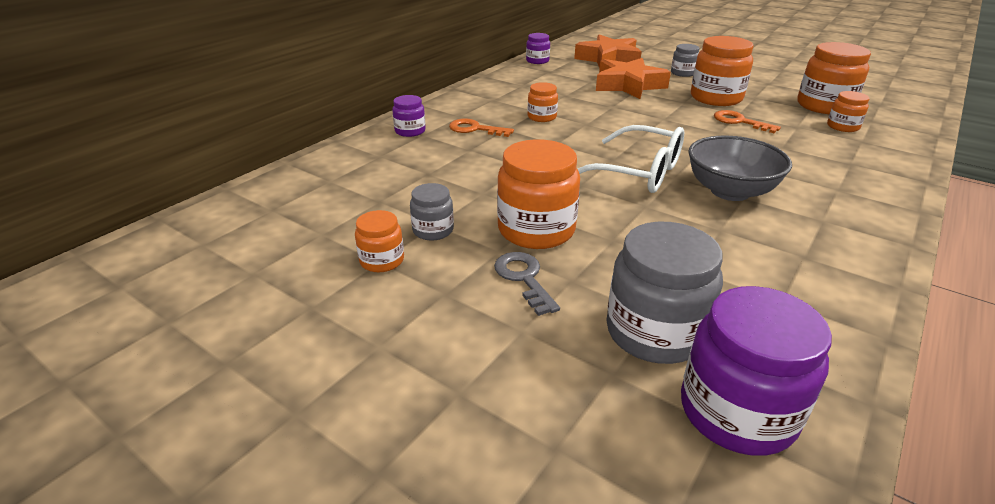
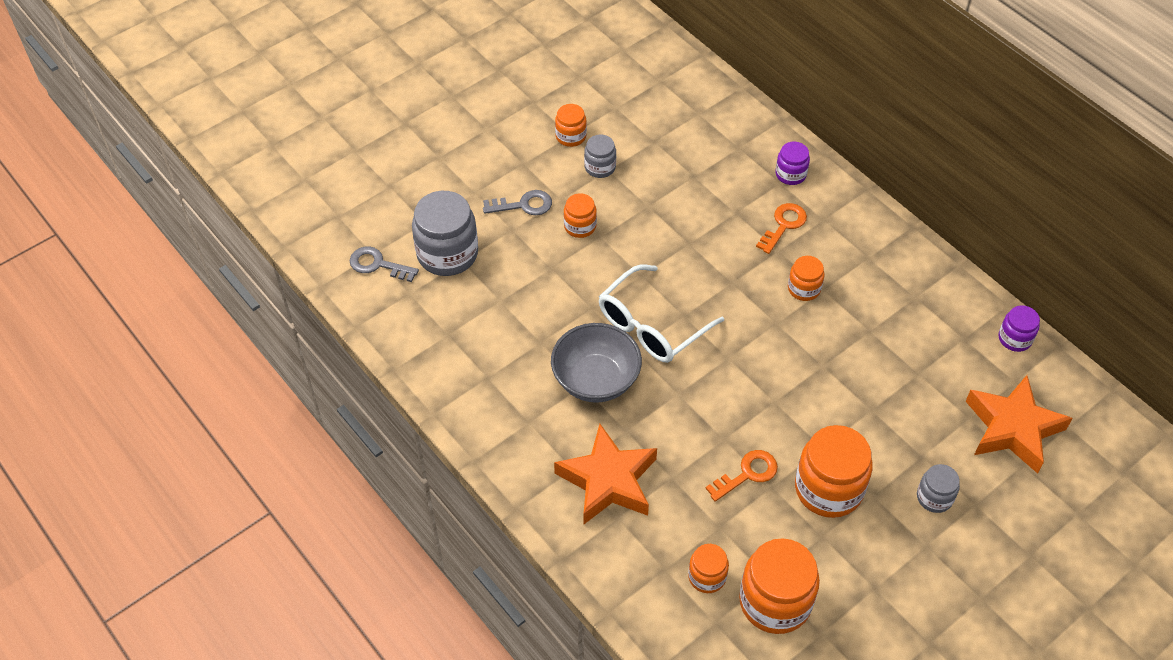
camera: 105 degrees right, 20 degrees up
(536, 230) = (580, 226): orange jar -> orange jar, size x0.53
(628, 85) = (894, 410): orange star -> orange star (608, 481)
(737, 411) = (378, 264): purple jar -> grey key

